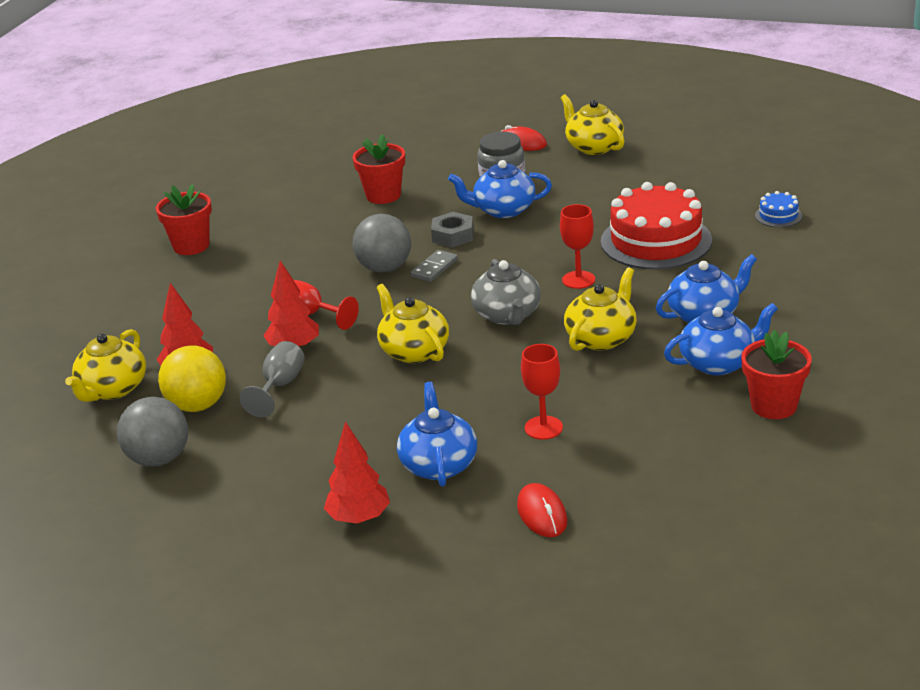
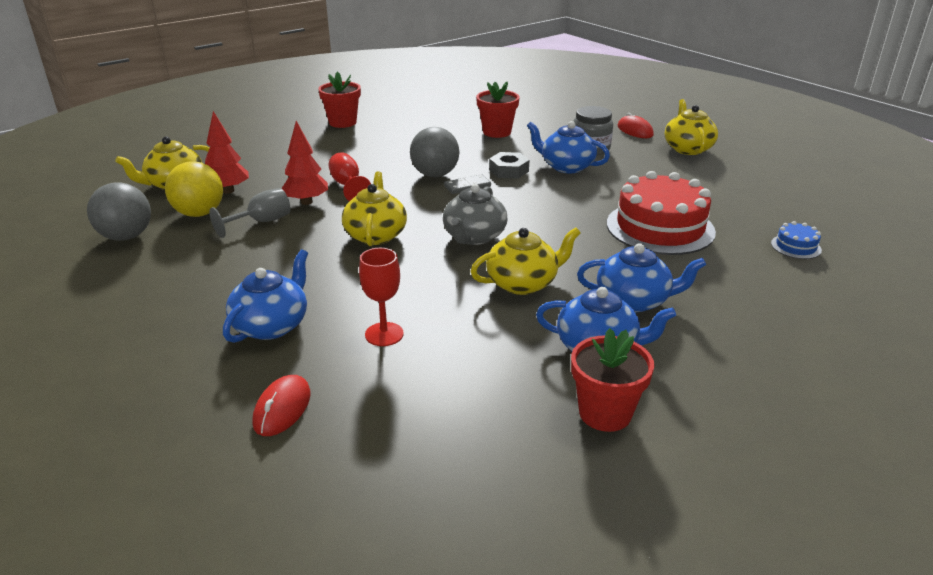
camera: 30 degrees right, 0 degrees up
(359, 518) = (162, 339): red tree -> none
(578, 280) = (561, 232): red goblet -> none

